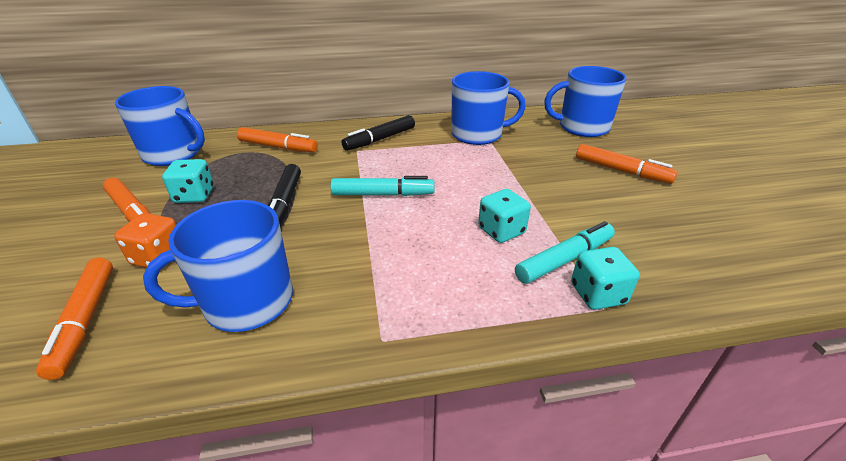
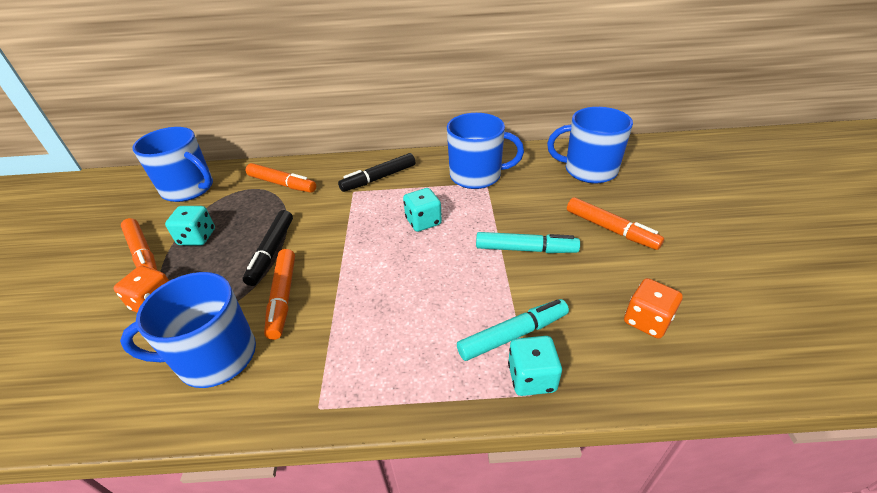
camera: 10 degrees right, 5 degrees up
(85, 320) = (86, 363): orange marker -> orange marker (283, 297)
(383, 194) = (363, 246): turquoise marker -> turquoise marker (525, 249)
(501, 231) = (462, 296): turquoise dice -> turquoise dice (423, 221)
(686, 239) = (647, 320): none -> orange dice

